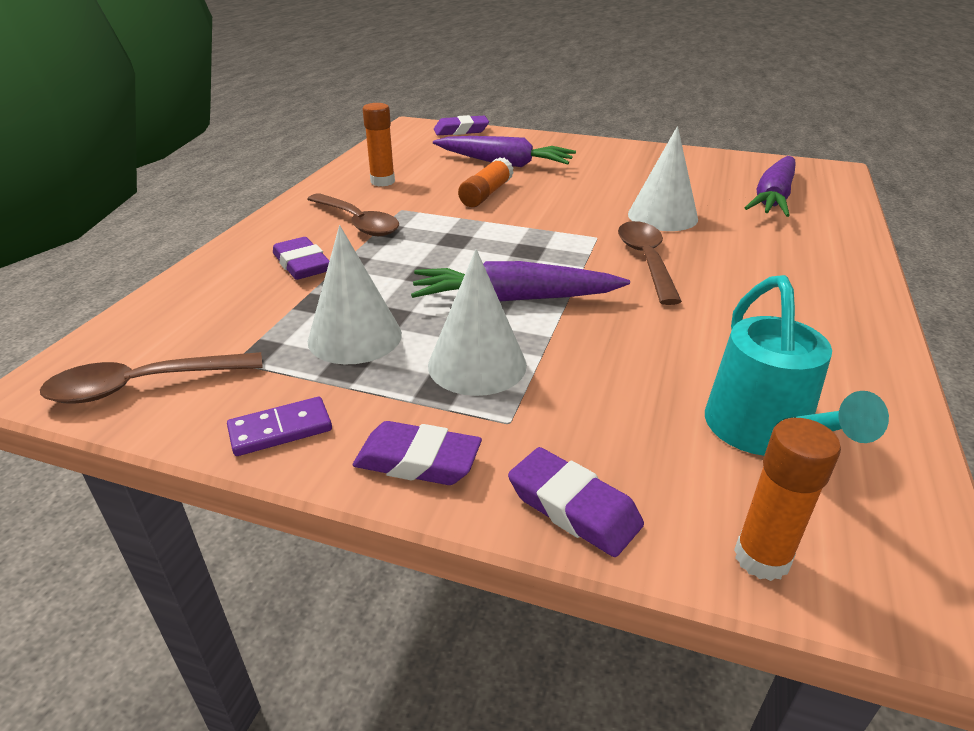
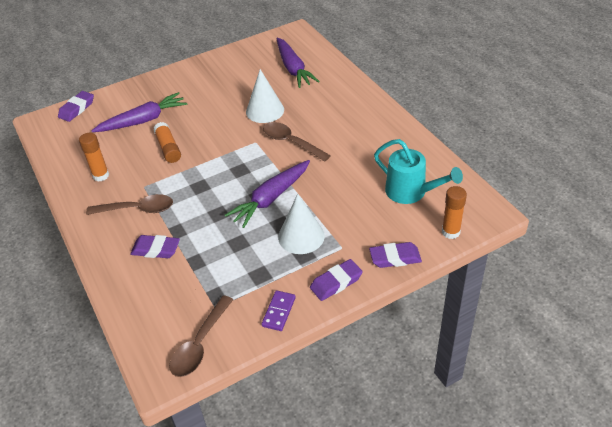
camera: 45 degrees left, 10 degrees up
(355, 337) = (241, 261): white cone -> none

